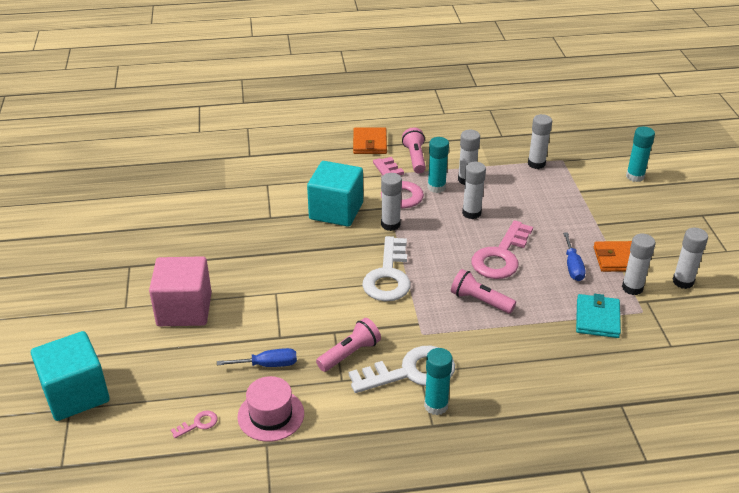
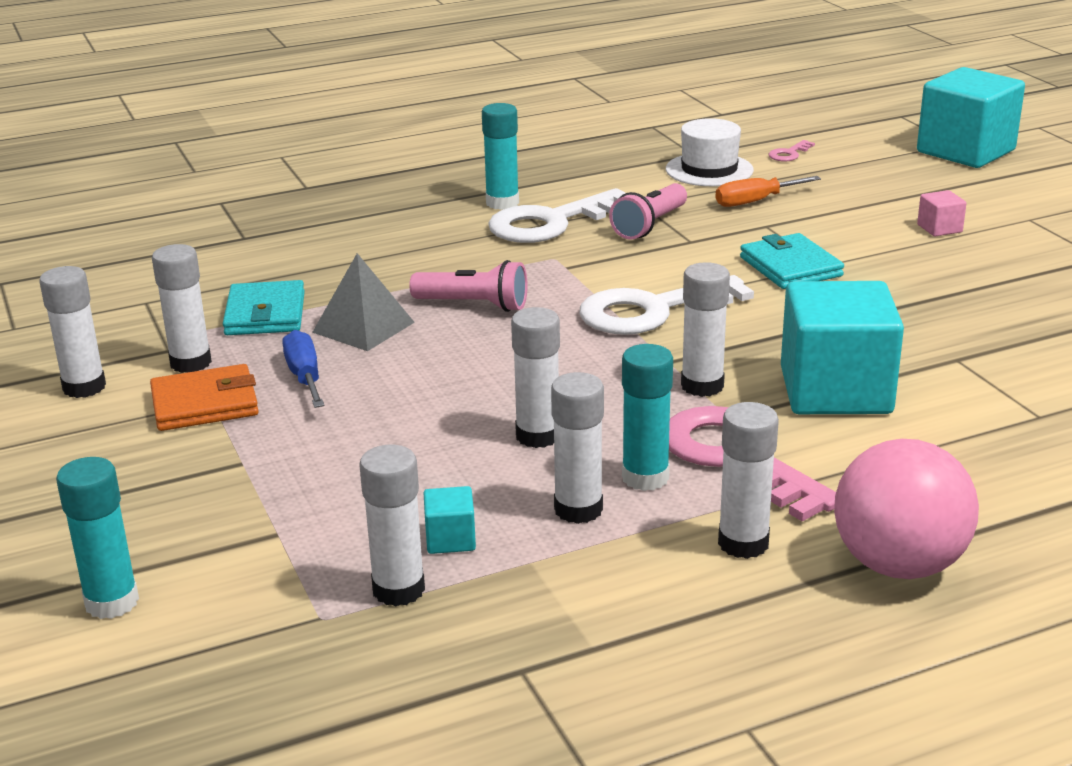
camera: 165 degrees right, 10 degrees down
(184, 309) = (939, 228): pink cube -> pink cube, size x0.41
(268, 365) = (755, 201): blue screwdriver -> orange screwdriver
(271, 415) = (709, 170): pink hat -> white hat
(294, 295) = (790, 267): none -> turquoise wallet
(370, 143) = (898, 564): orange wallet -> pink ball
(388, 276) = (651, 311): white key -> white key turned 105 degrees counterclockwise
(415, 158) = (743, 543): pink flashlight -> white glue stick
(501, 256) = (451, 370): pink key -> none
(516, 177) = (450, 539): none -> turquoise cube
(542, 296) = (363, 327): none -> grey pyramid

